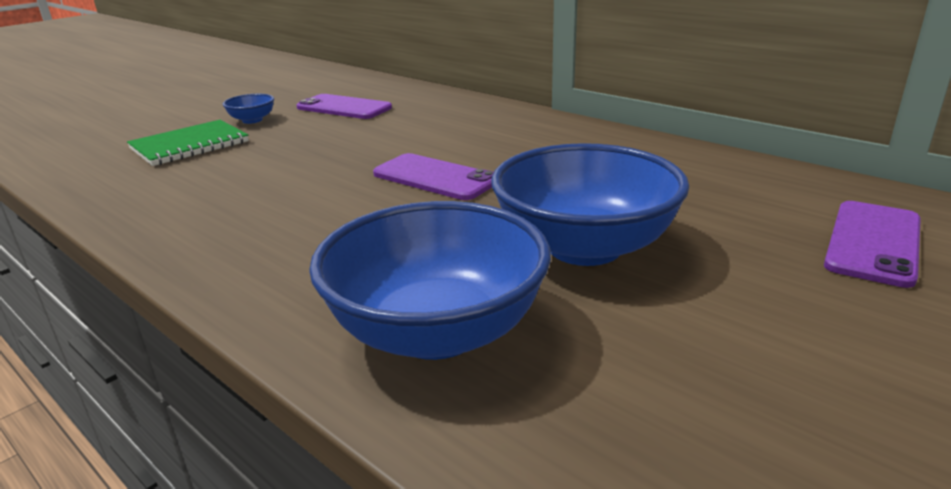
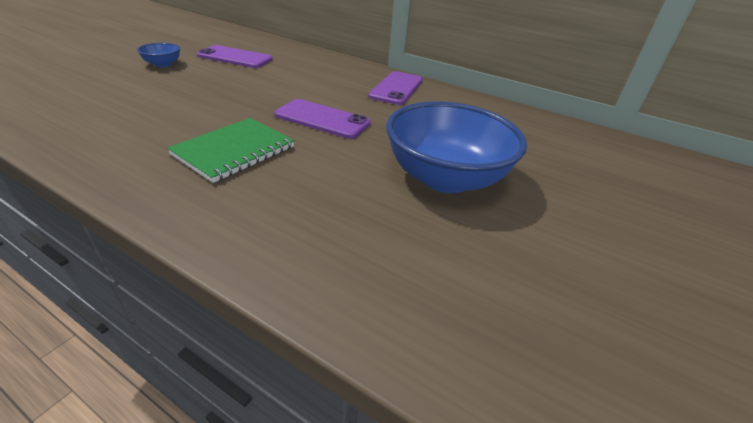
camera: 15 degrees left, 10 degrees up
(189, 145) = (114, 85): green notebook -> green notebook (234, 151)
(437, 331) = (363, 252): blue bowl -> none
(873, 242) = (619, 174): purple phone -> purple phone (396, 88)

